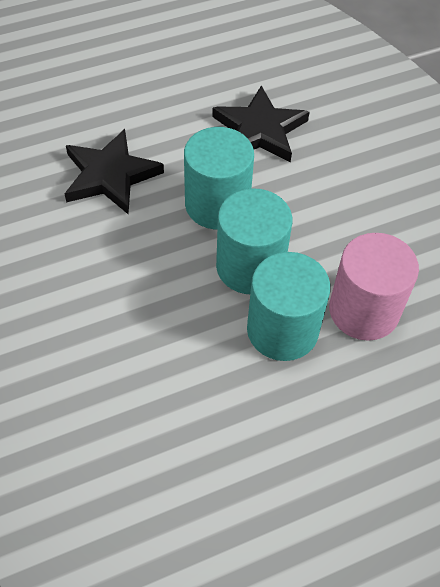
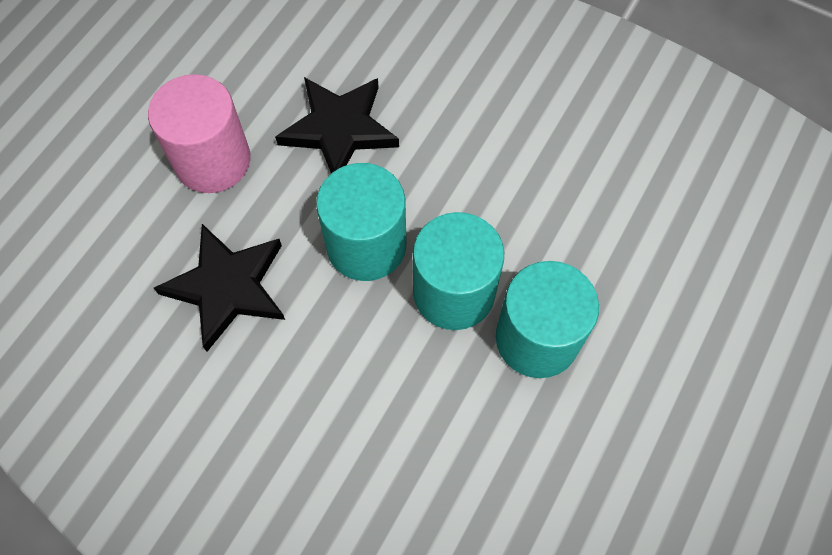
camera: 35 degrees left, 10 degrees up
(364, 310) = (591, 264): pink cylinder -> pink cylinder (212, 160)

